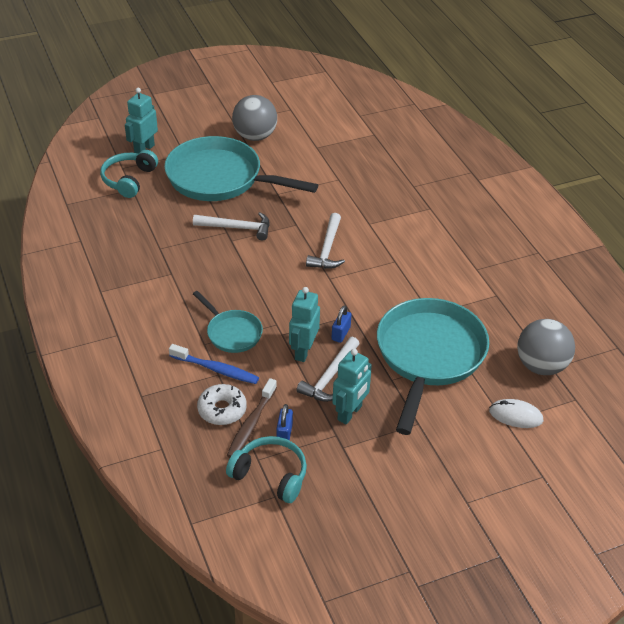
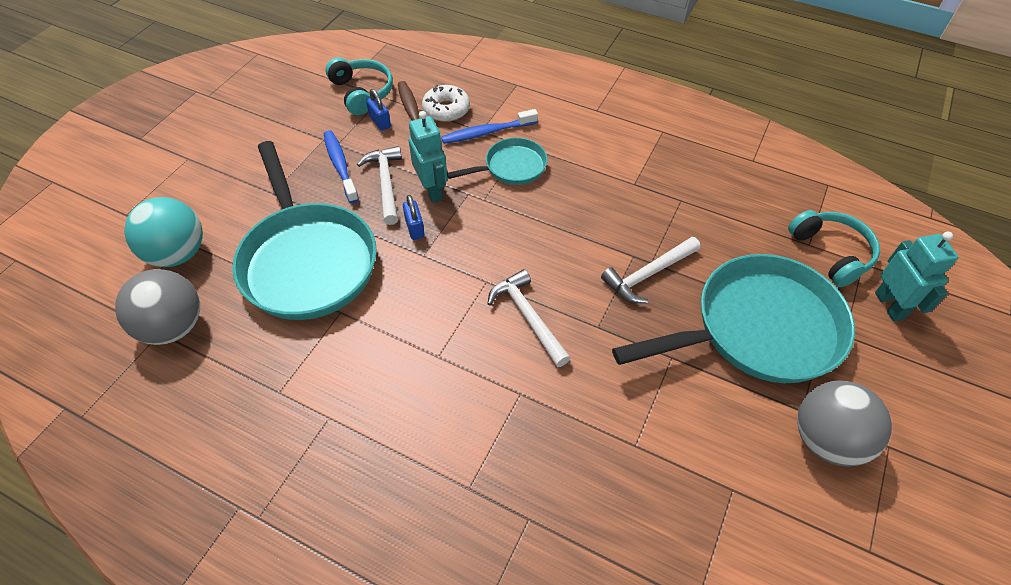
camera: 140 degrees right, 10 degrees up
(232, 333) = (511, 167): turquoise pan -> turquoise pan turned 150 degrees clockwise
(270, 475) = (362, 92): turquoise headphones -> turquoise headphones turned 105 degrees counterclockwise
(350, 413) = (340, 165): turquoise robot -> blue toothbrush
(515, 416) = (178, 254): white mouse -> turquoise ball

